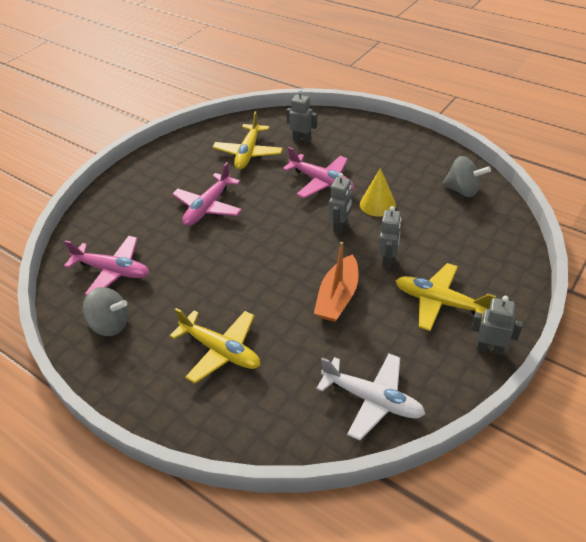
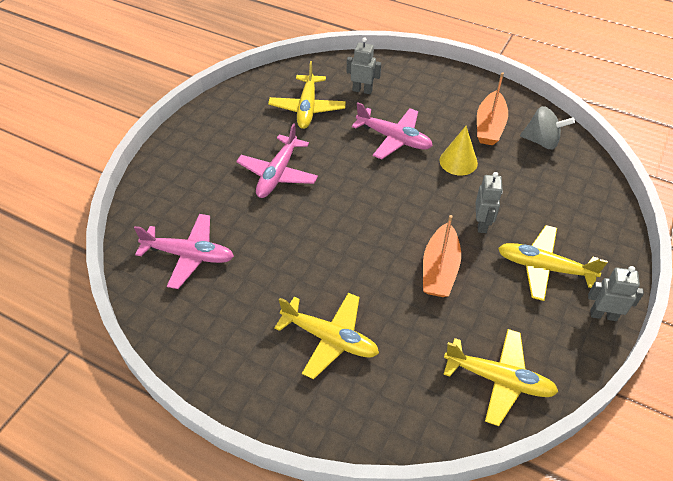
camera: 10 degrees left, 5 degrees up
(110, 324) = (202, 318): grey spinning top -> none
(340, 226) = (425, 189): grey robot -> none
(372, 400) = (499, 379): white plane -> yellow plane
(414, 175) = (489, 126): none -> orange boat

